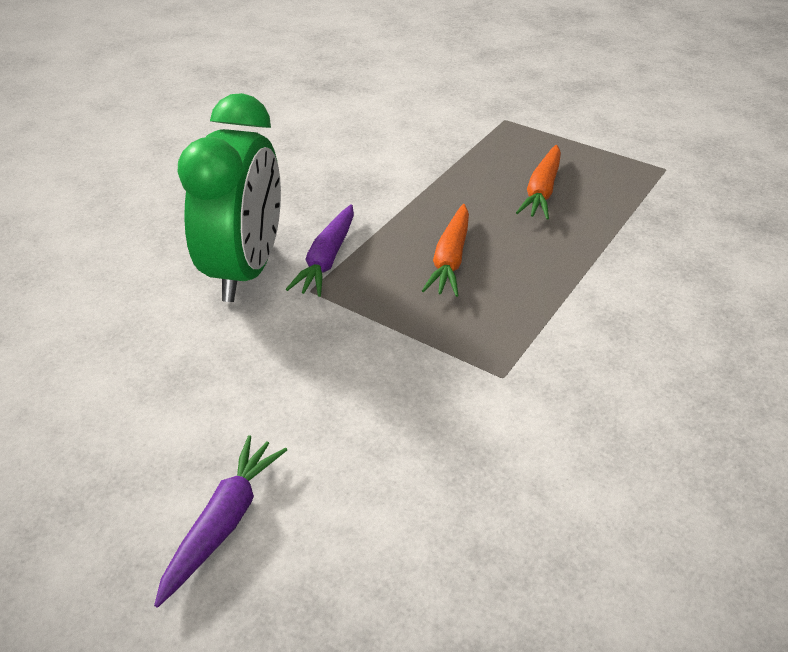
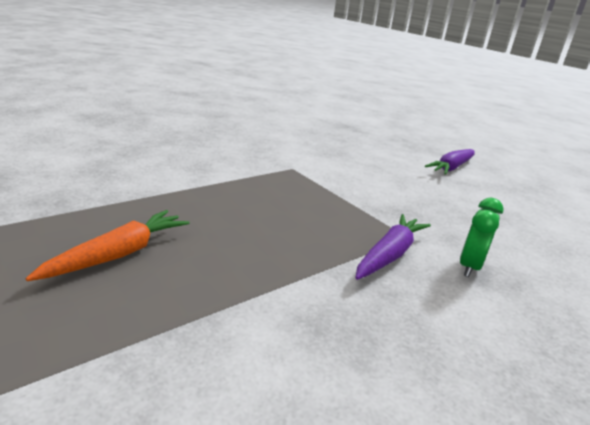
camera: 165 degrees left, 15 degrees down
(245, 270) = (469, 267): green clock -> green clock, size x0.43
(450, 259) = (277, 225): orange carrot -> none

